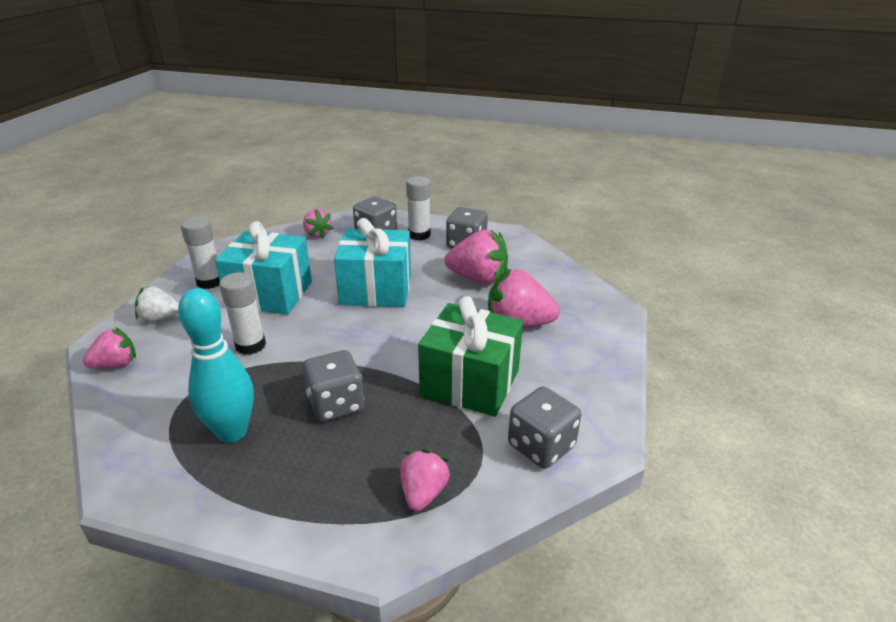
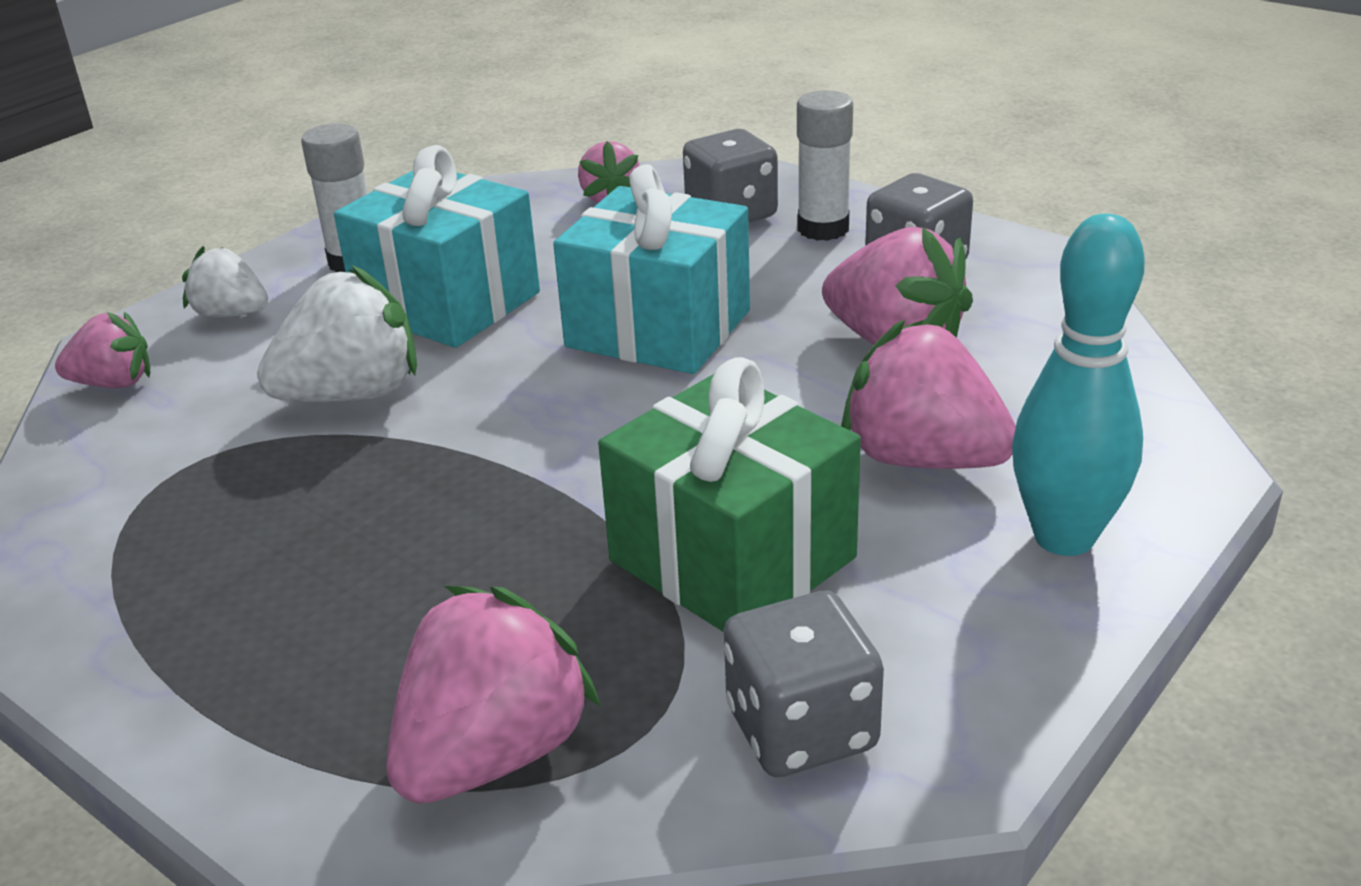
camera: 25 degrees right, 0 degrees up
(232, 432) = (225, 546): turquoise bowling pin -> turquoise bowling pin (1064, 537)
(250, 345) = (352, 394): white glue stick -> white strawberry
(336, 404) = (437, 540): grey dice -> none
(423, 492) = (493, 753): pink strawberry -> pink strawberry, size x1.68

